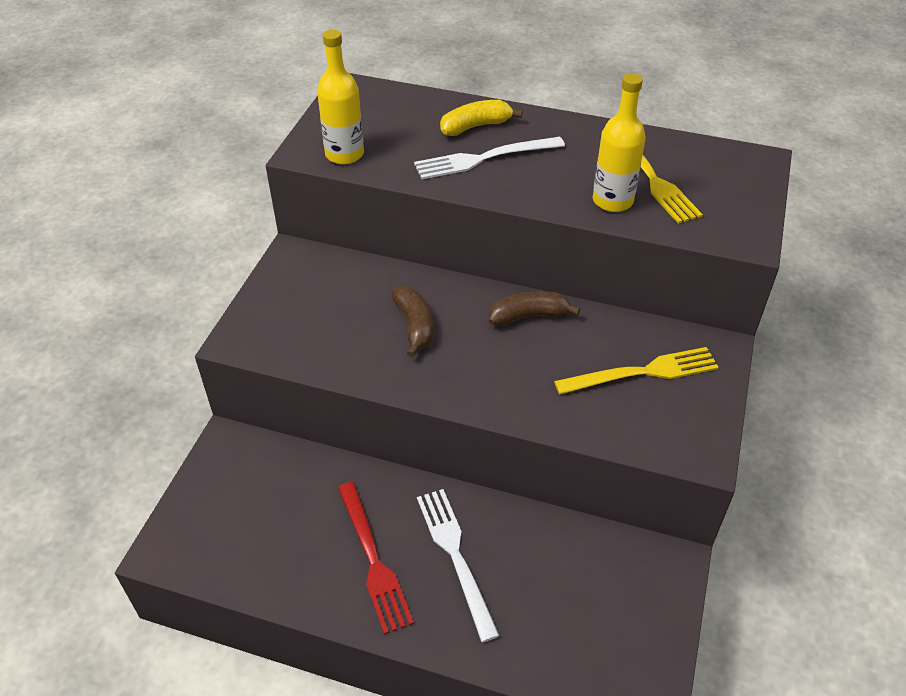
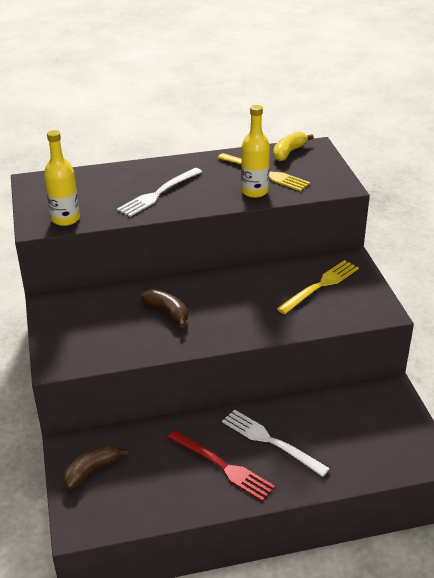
camera: 30 degrees left, 10 degrees down
(475, 126) = (137, 178): yellow banana -> yellow banana (288, 152)
(528, 316) = (232, 281): brown banana -> brown banana (92, 470)

